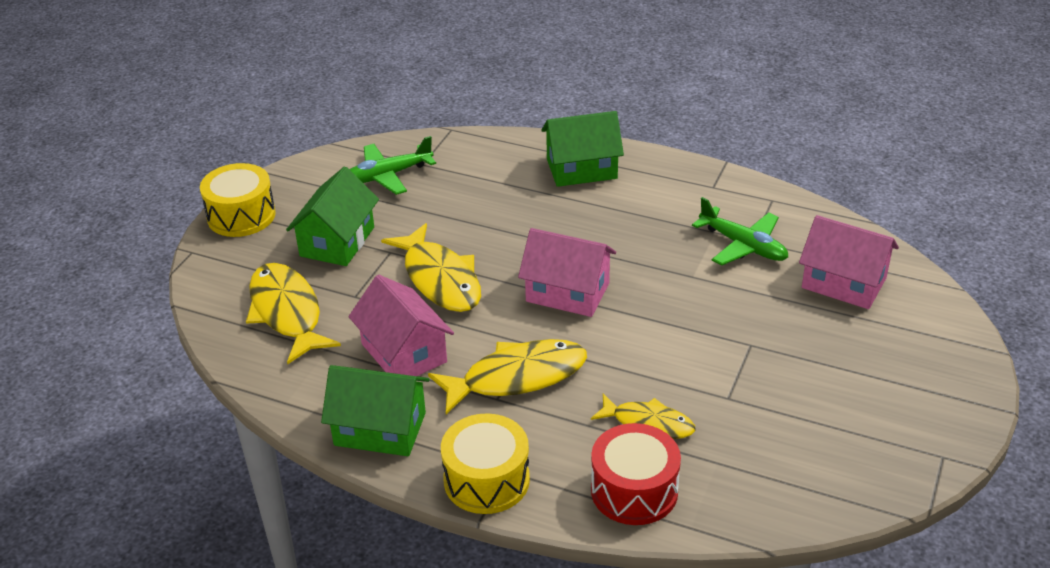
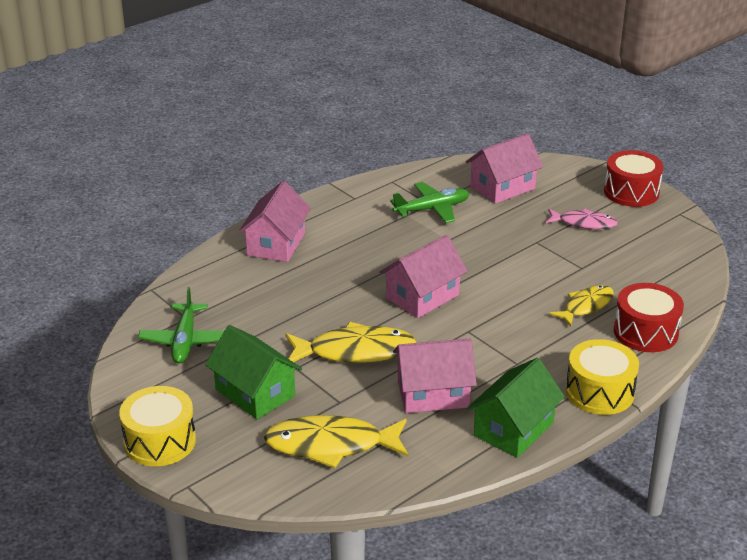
camera: 65 degrees left, 5 degrees down
(517, 377) = (500, 347): yellow fish -> none
(581, 169) = (276, 244): green house -> pink house
(830, 373) = (584, 223): none -> pink fish
(950, 396) = (631, 192): none -> red drum

